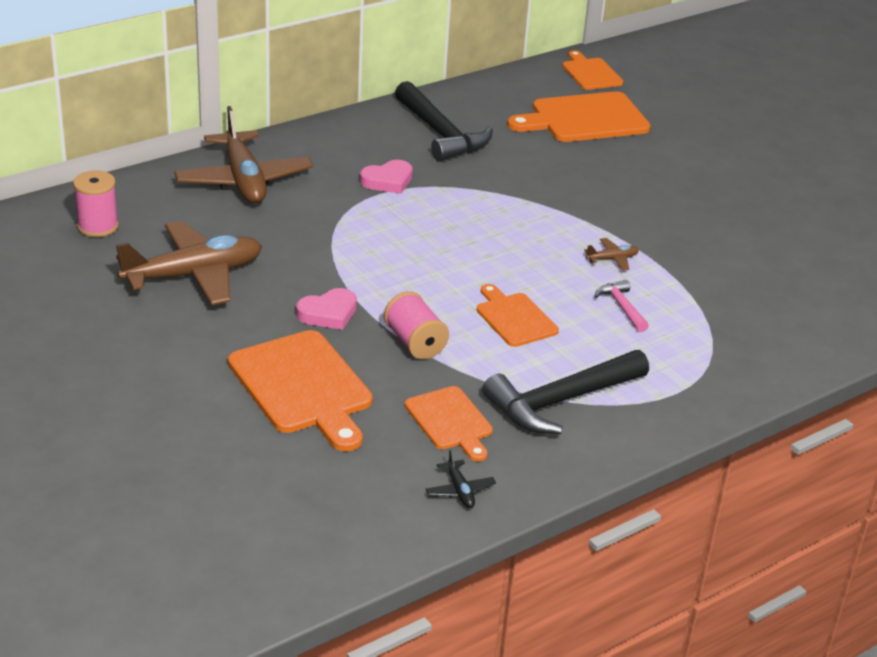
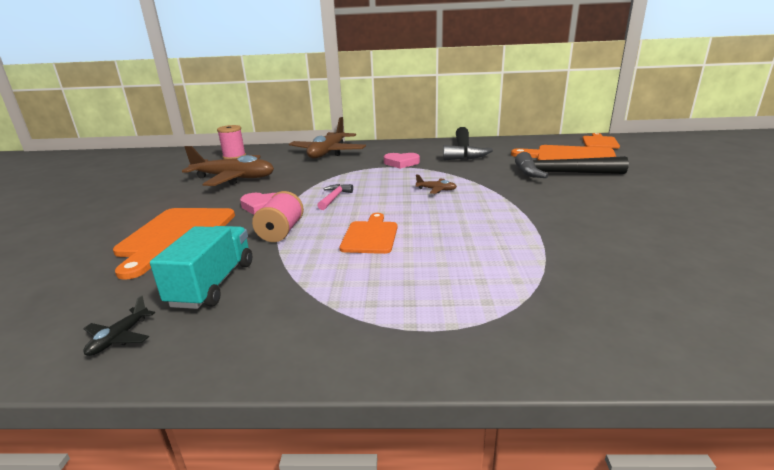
camera: 40 degrees right, 10 degrees down
(450, 421) = (213, 284): orange cutting board -> turquoise truck
(561, 401) = (314, 299): black hammer -> black hammer (561, 174)
(612, 259) = (499, 221): brown plane -> brown plane (436, 190)
(622, 307) = (467, 250): pink hammer -> pink hammer (334, 198)

